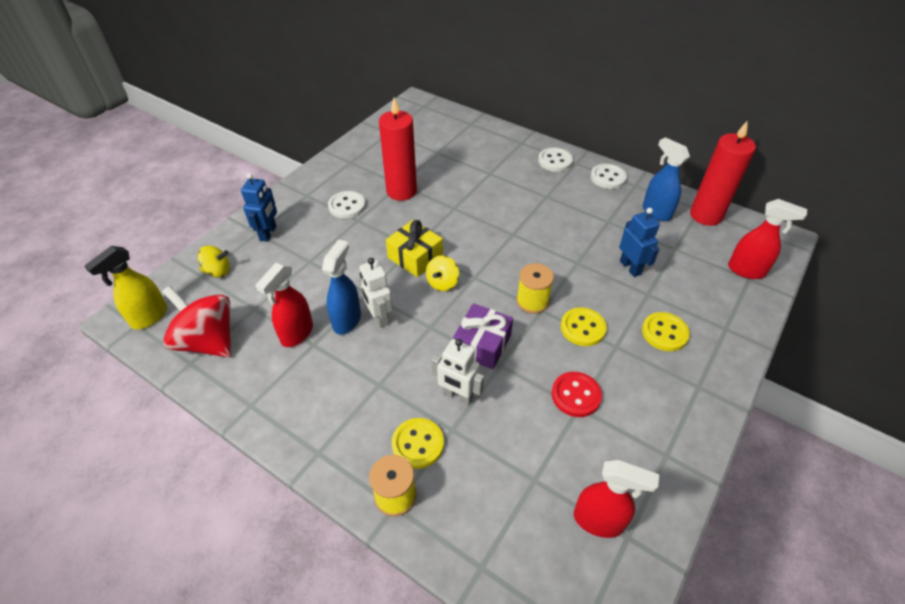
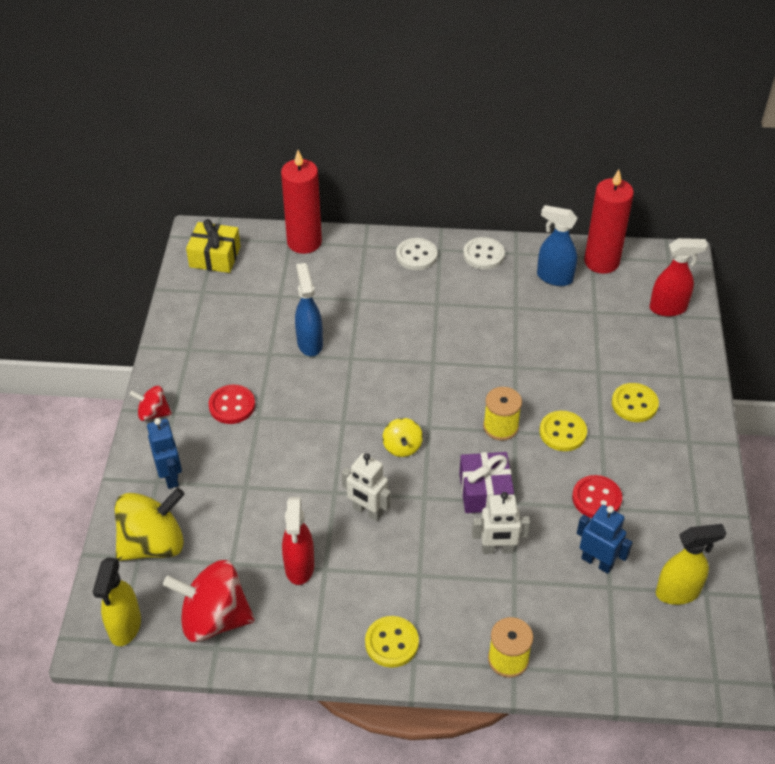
camera: 30 degrees left, 0 degrees up
(218, 271) = (153, 544): yellow spinning top -> yellow spinning top, size x1.90
(293, 191) = (153, 413): none -> red spinning top
(347, 206) = (232, 406): white button -> red button
(347, 320) = (338, 529): blue spray bottle -> blue spray bottle (310, 343)
(401, 191) = (278, 361): red candle -> red candle (304, 242)
(415, 257) = (353, 432): yellow gift -> yellow gift (215, 257)
(418, 444) = (494, 608): yellow button -> yellow button (391, 643)
(598, 521) = (678, 592): red spray bottle -> yellow spray bottle
(630, 267) = (567, 350): blue robot -> blue robot (597, 562)

